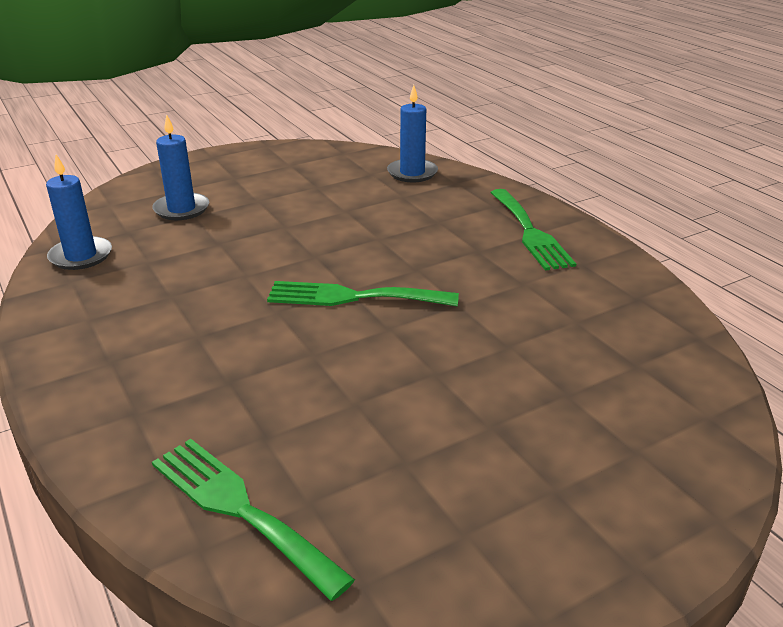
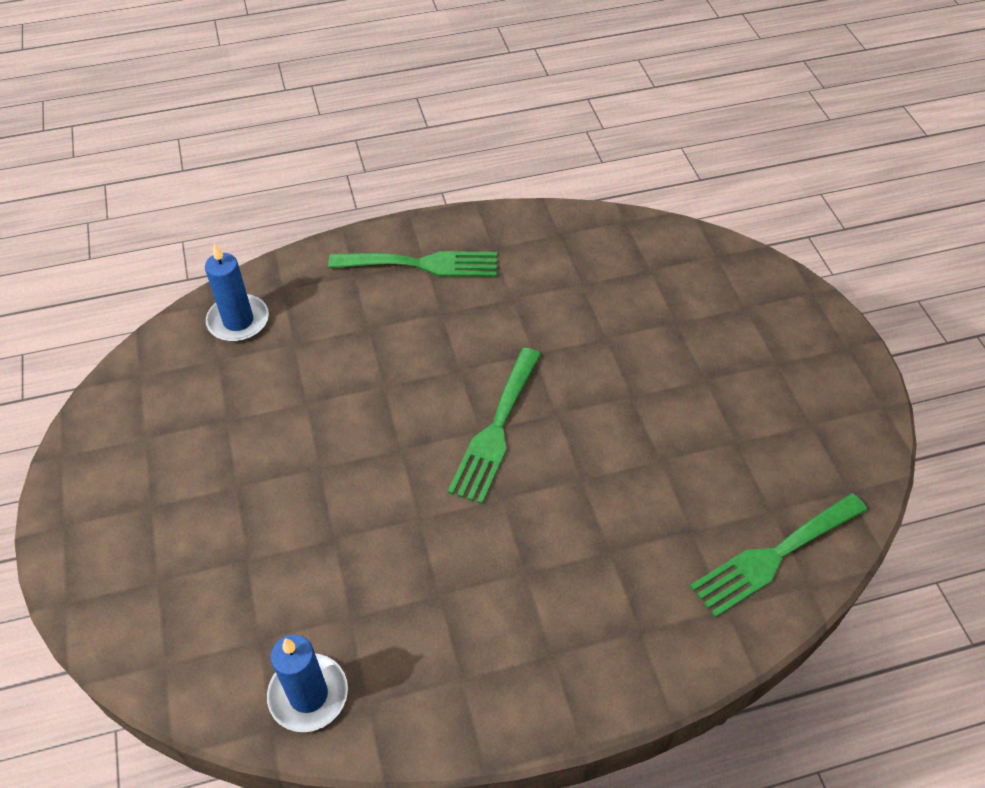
camera: 75 degrees left, 20 degrees up
(181, 209) = (223, 573): blue candle -> none

